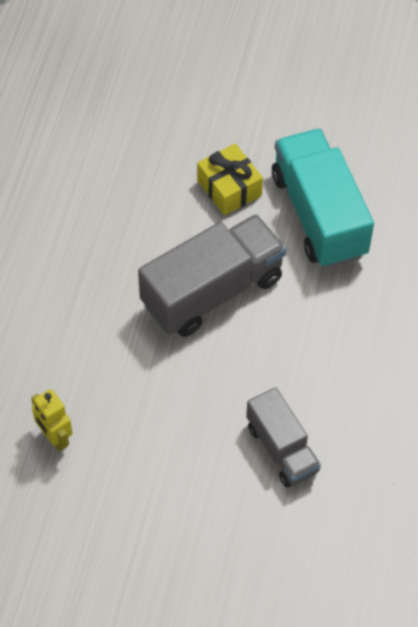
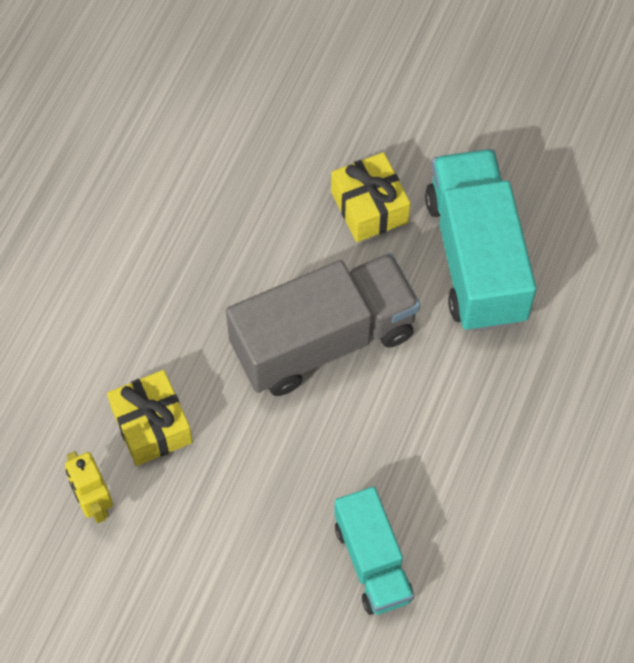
camera: 10 degrees right, 5 degrees up
(89, 373) = (152, 425): none -> yellow gift
(281, 449) = (372, 562): grey truck -> turquoise truck

